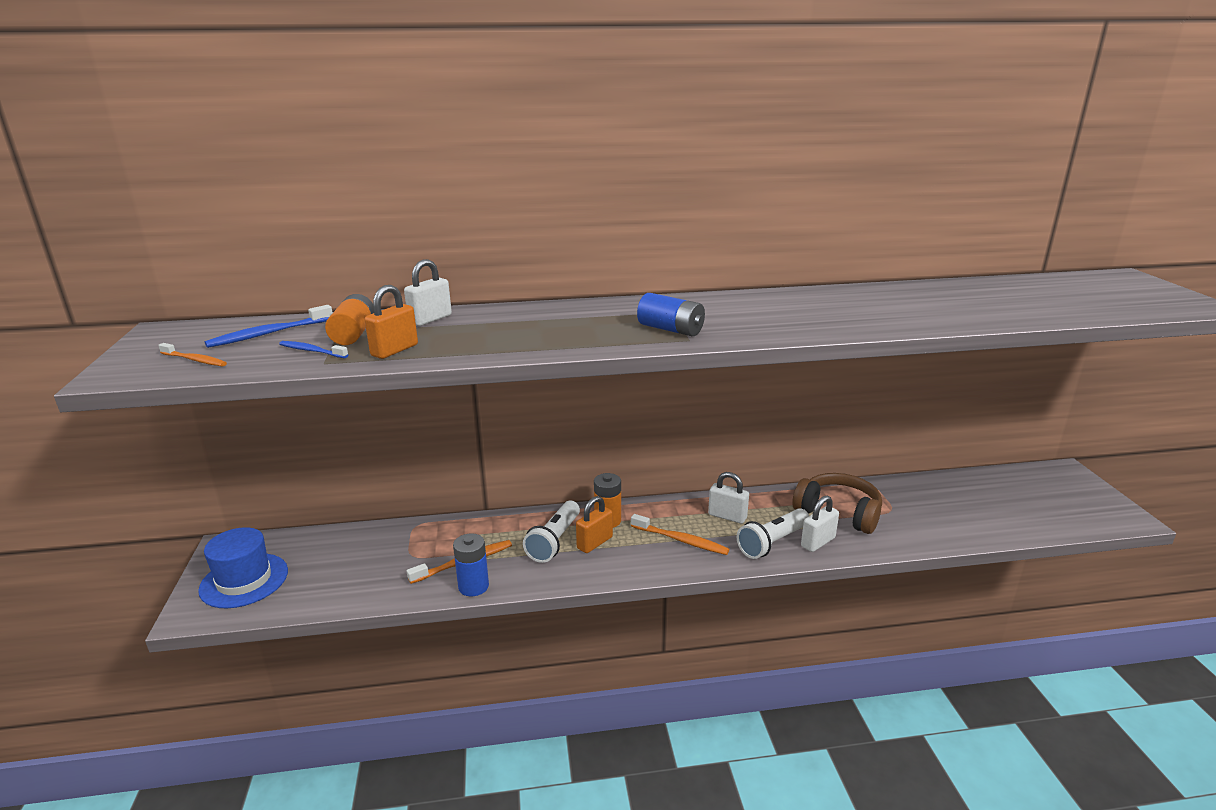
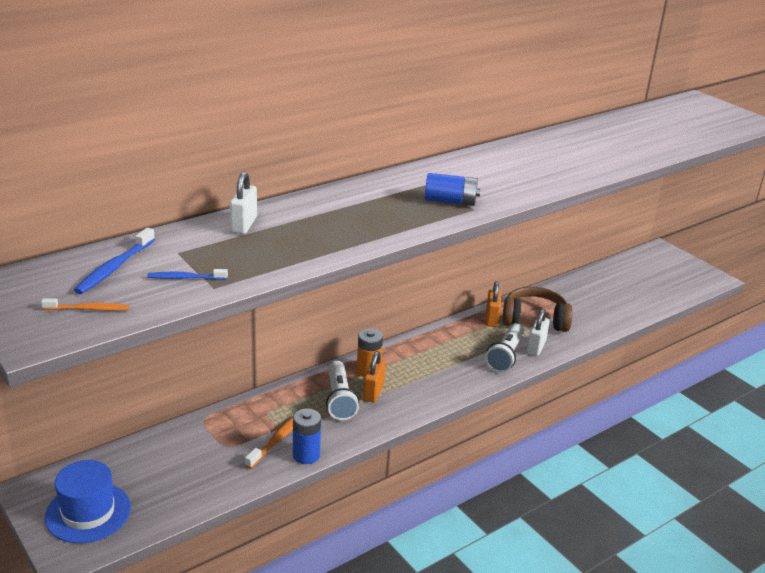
camera: 30 degrees left, 5 degrees up
(353, 334) = (196, 253): orange battery -> none
(394, 350) = (258, 263): orange padlock -> orange padlock (491, 319)
(681, 540) = (438, 372): orange toothbrush -> none
(727, 516) = (458, 343): white padlock -> none

